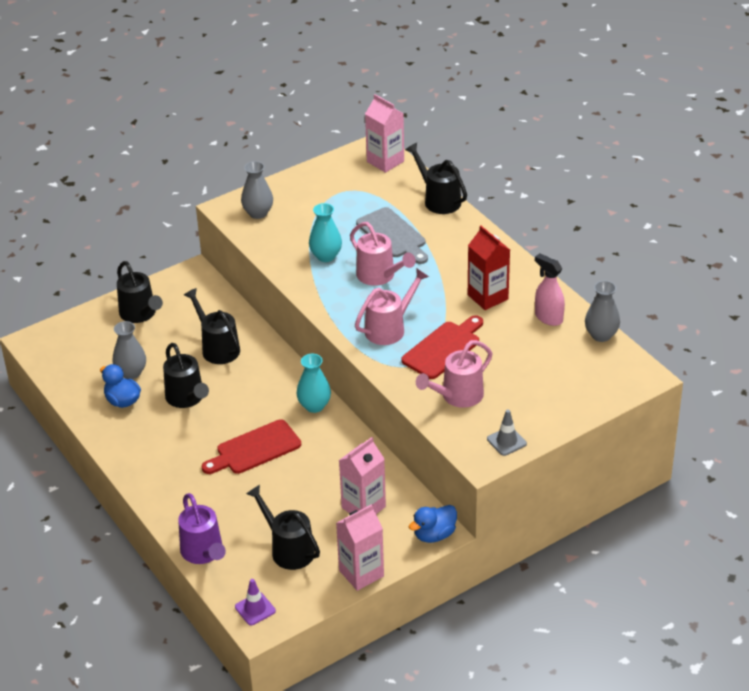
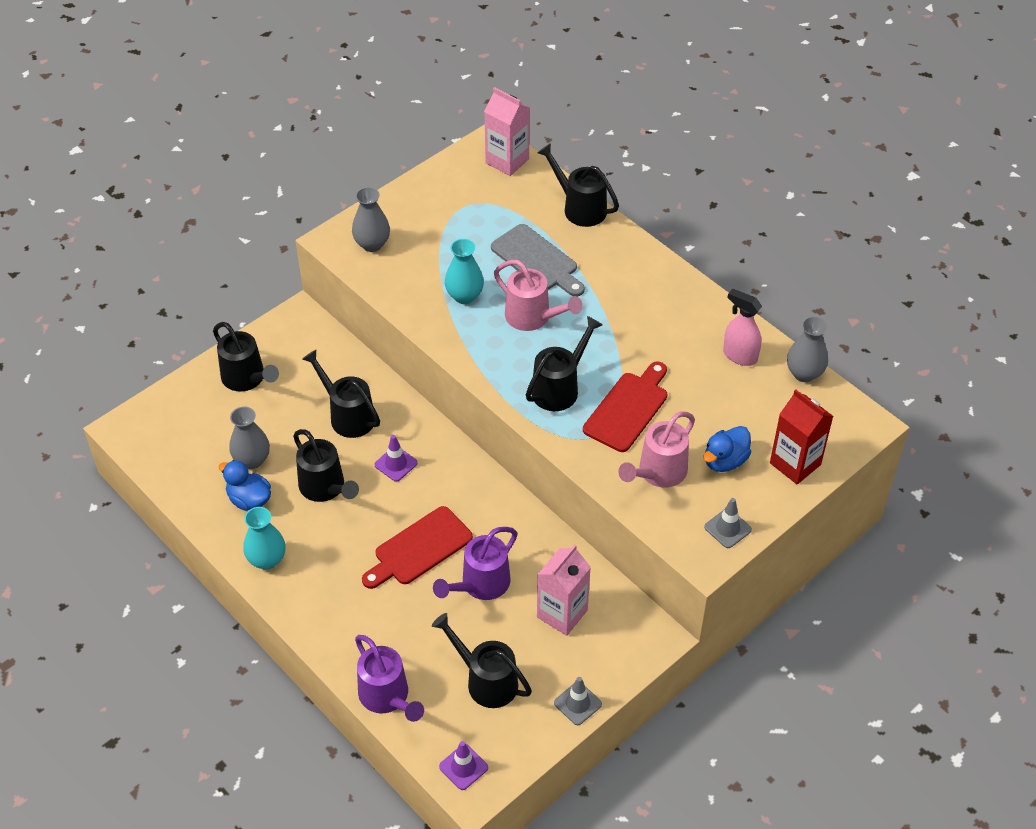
camera: 10 degrees left, 10 degrees up
(249, 386) = (396, 464): none -> purple traffic cone
(299, 480) = (480, 585): none -> purple watering can
(314, 406) = (477, 483): turquoise vase -> turquoise vase (267, 559)
(361, 573) = (577, 703): pink carton -> grey traffic cone
(390, 328) = (560, 387): pink watering can -> black watering can
(434, 535) = (651, 641): blue duck -> blue duck (725, 461)
(487, 297) = (664, 334): red carton -> red carton (795, 464)

